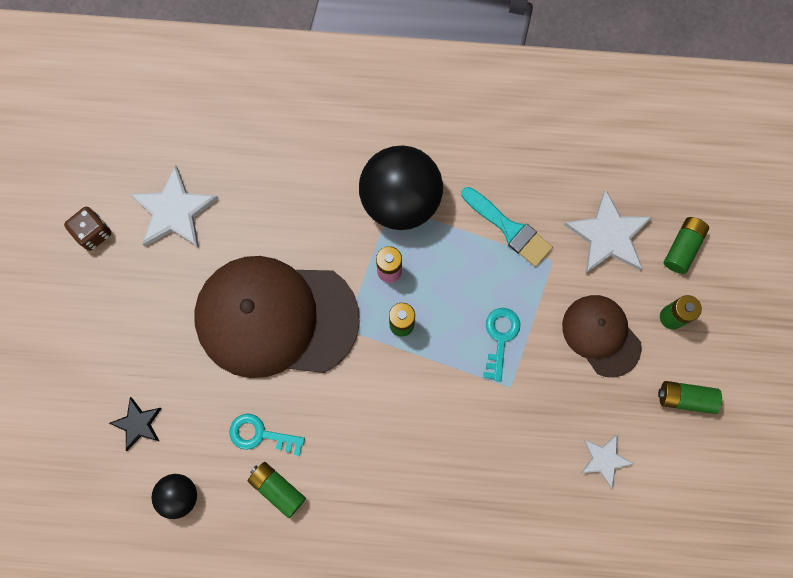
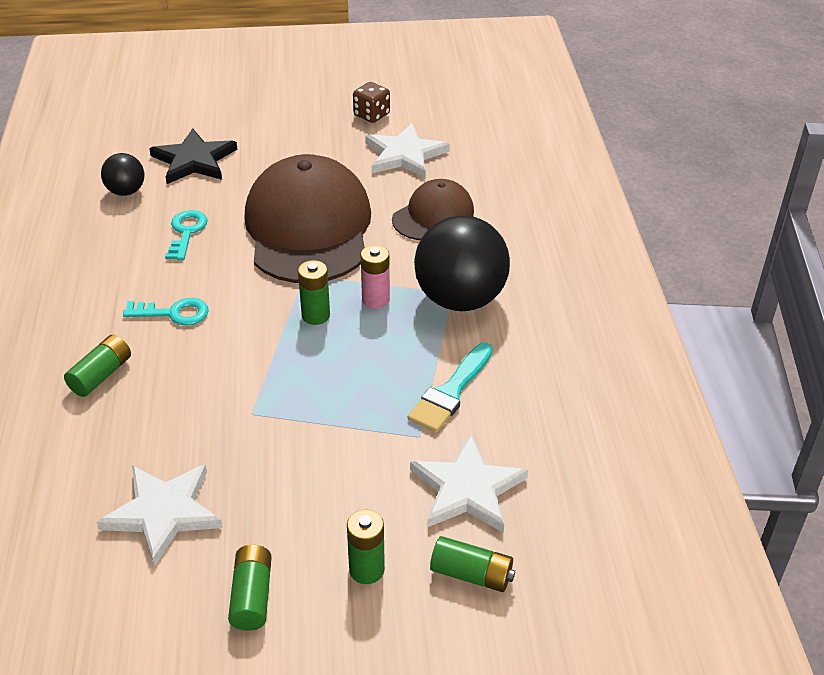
camera: 80 degrees right, 35 degrees down
(138, 424) = (194, 160): black star -> black star, size x1.72
(277, 489) = (131, 249): green battery -> green battery (101, 375)
(500, 338) = (311, 398): turquoise key -> turquoise key (173, 313)
(601, 335) = (329, 494): brown cap -> brown cap (433, 215)
(604, 459) = (163, 513): white star -> white star, size x1.72

